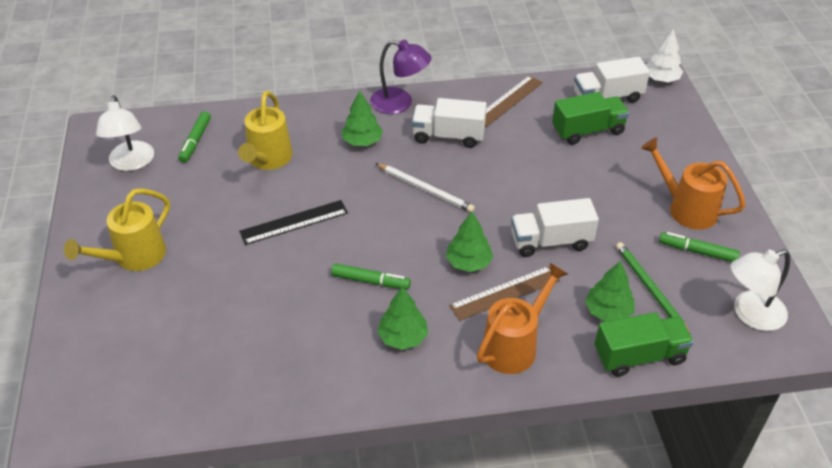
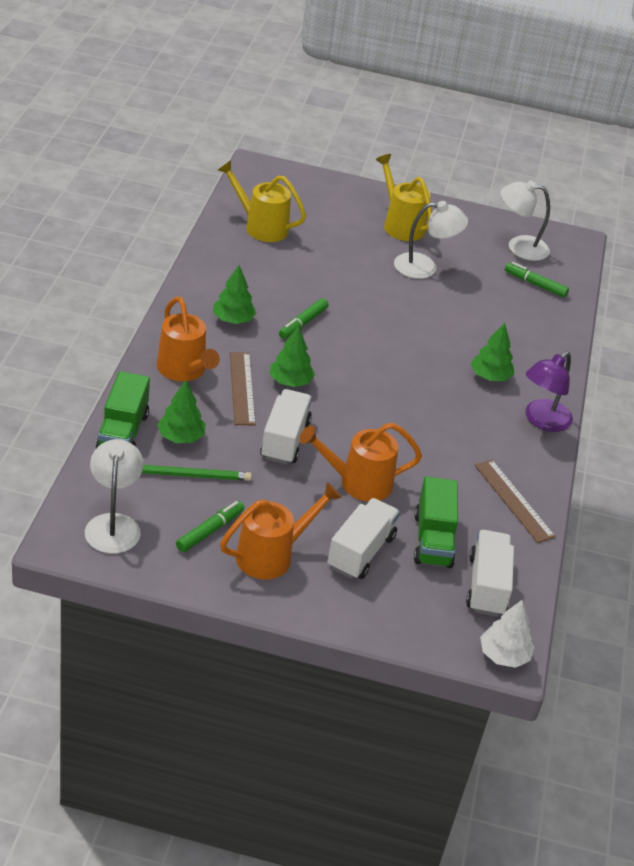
camera: 105 degrees right, 5 degrees down
(210, 219) = (424, 267): none -> white lamp
(268, 160) = (488, 315): yellow watering can -> yellow watering can (260, 226)
(294, 222) = (397, 306): black ruler -> none
(425, 189) = (399, 391): white pencil -> none
(448, 136) = (472, 434): white truck -> white truck (361, 552)
(563, 184) = (357, 483): none -> orange watering can

